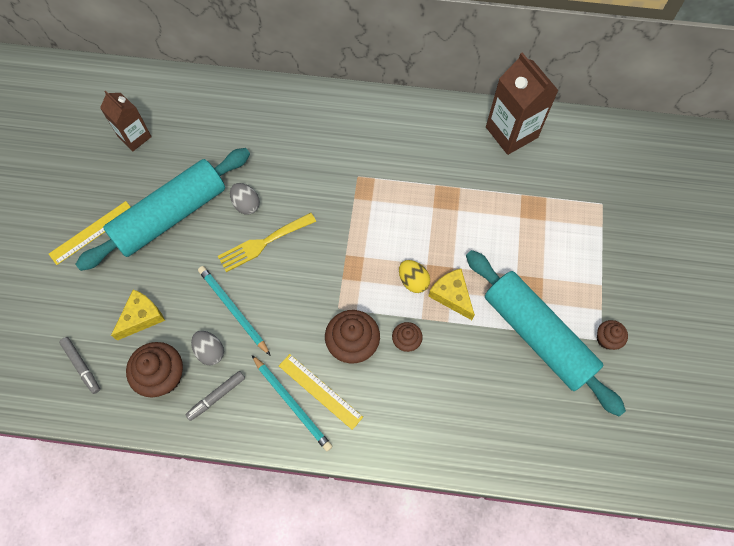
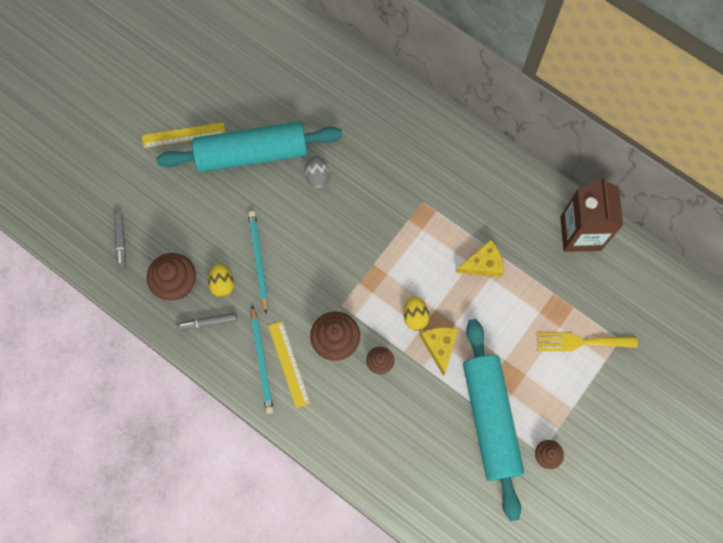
camera: 30 degrees right, 5 degrees up
(134, 137) = (259, 69): brown carton -> none
(141, 317) = (185, 227): yellow cheese -> yellow cheese (483, 264)
(210, 351) = (222, 284): grey egg -> yellow egg
(263, 243) = (312, 217): yellow fork -> yellow fork (581, 342)

